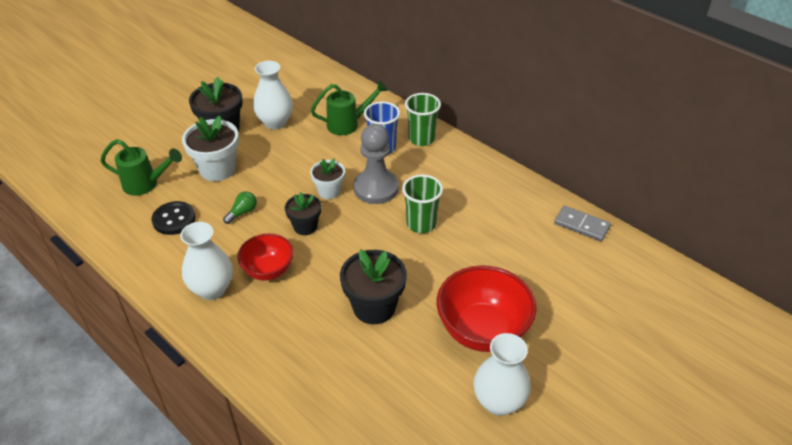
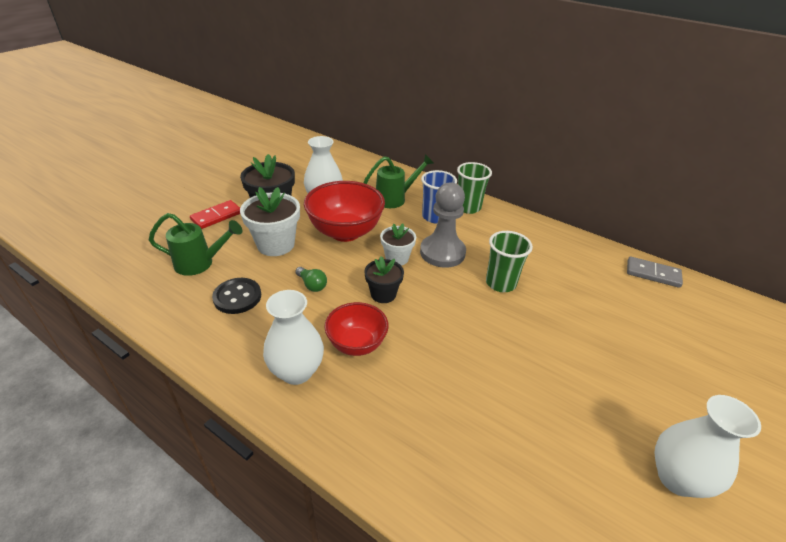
camera: 10 degrees left, 5 degrees down
(167, 135) = (216, 216): none -> red domino
(242, 212) = (312, 285): green light bulb -> green light bulb turned 105 degrees clockwise
(374, 307) = (487, 375): black flower pot -> none
(482, 331) = (615, 391): red bowl -> red bowl (345, 232)

